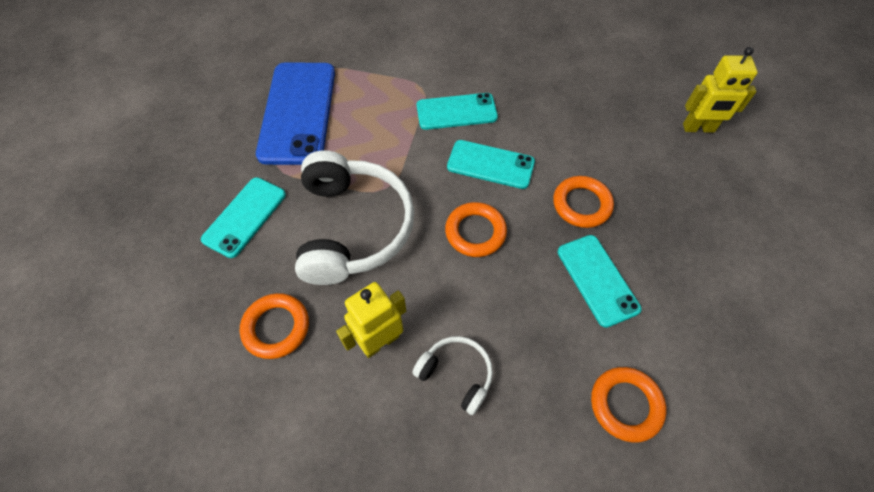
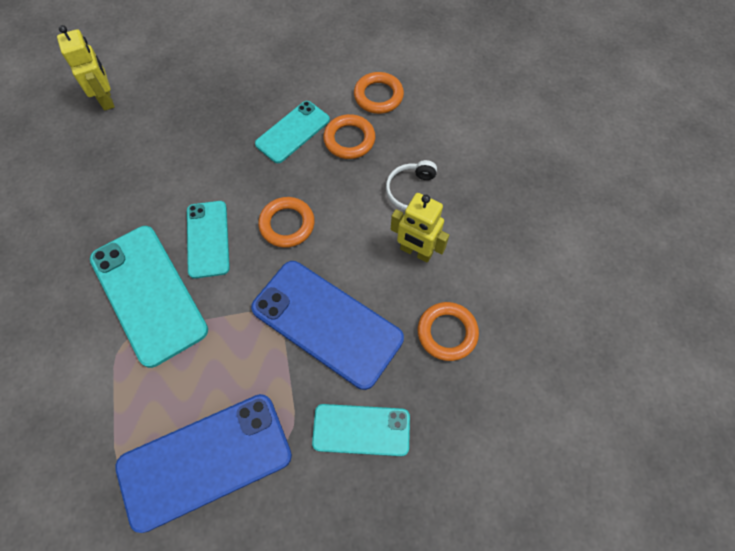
camera: 115 degrees left, 5 degrees up
(352, 227) = (327, 323): white headphones -> blue phone
(456, 112) = (149, 294): turquoise phone -> turquoise phone, size x1.67
(581, 204) = (225, 159): orange ring -> orange ring (349, 139)

